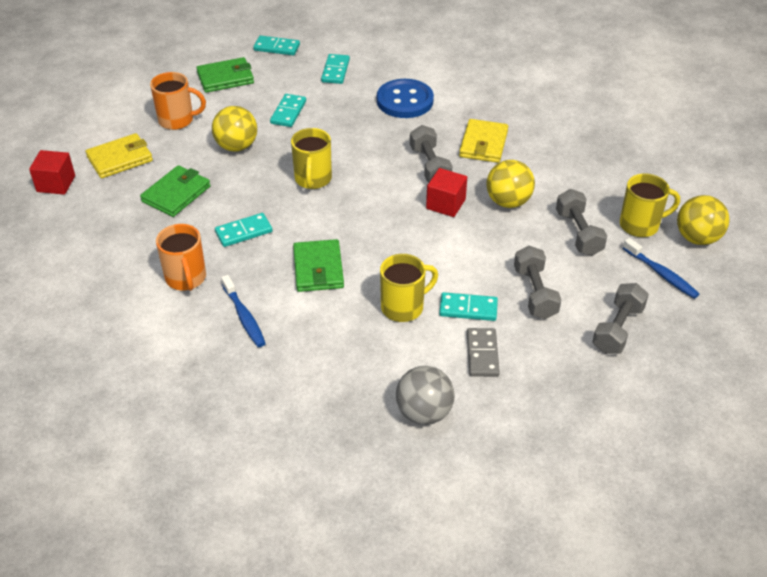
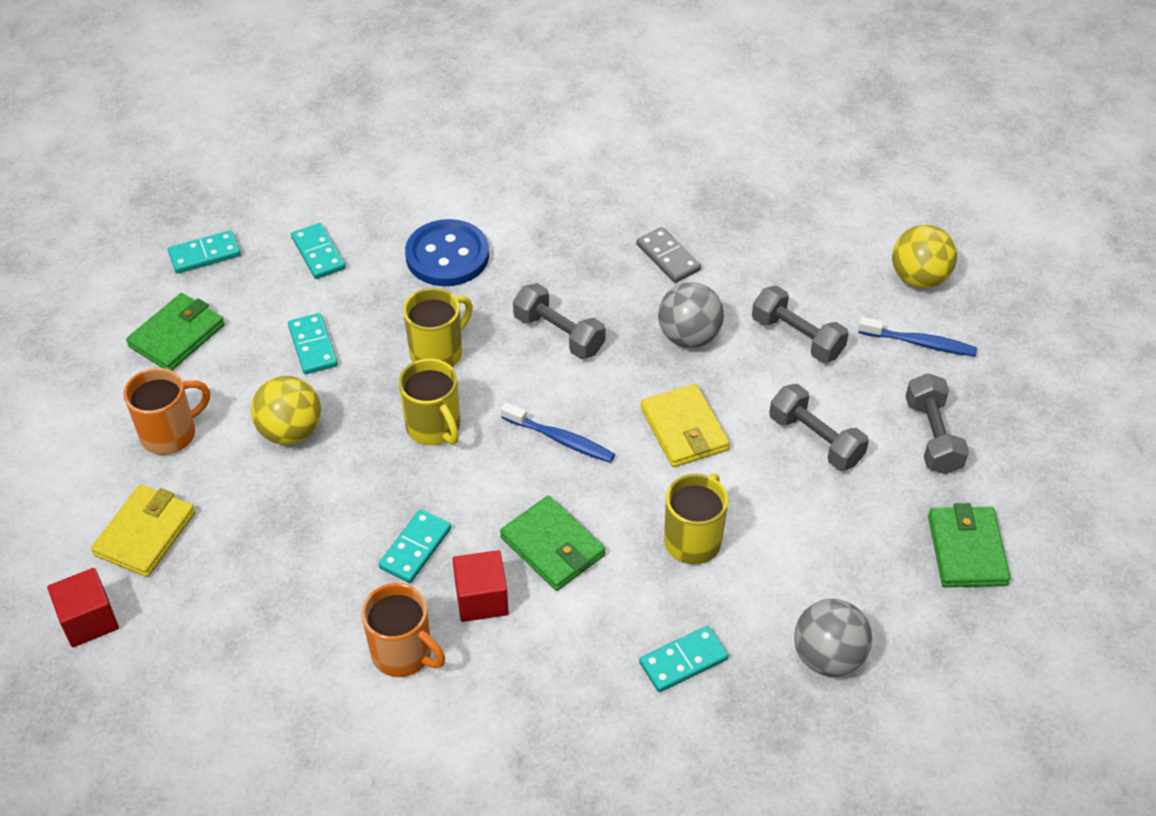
camera: 35 degrees left, 5 degrees up
(176, 194) = (275, 543): green wallet -> green wallet (966, 550)
(244, 317) = (524, 662): blue toothbrush -> blue toothbrush (561, 439)
(445, 204) = (622, 377): red cube -> red cube (481, 599)
(468, 308) = (763, 500): turquoise domino -> turquoise domino (683, 661)
(482, 354) = (826, 548): grey domino -> grey domino (668, 257)
(483, 144) = (595, 271): yellow wallet -> yellow wallet (684, 429)
(508, 202) = (689, 336): yellow ball -> grey ball
(640, 225) = (851, 292): yellow mug -> yellow mug (438, 353)

